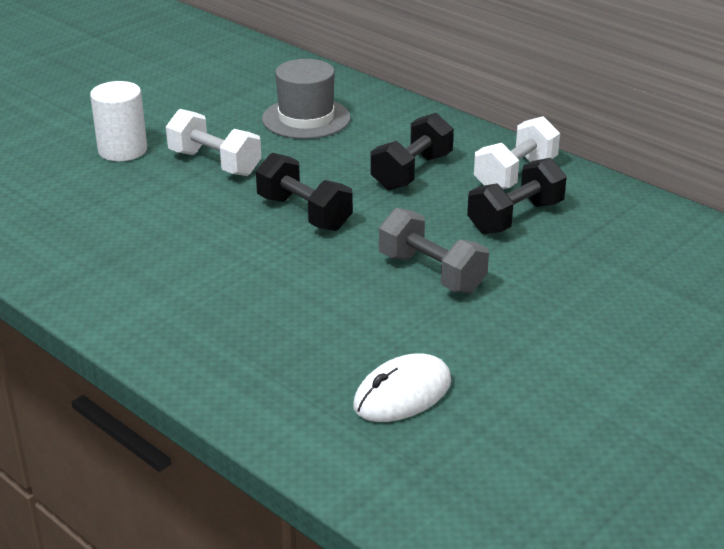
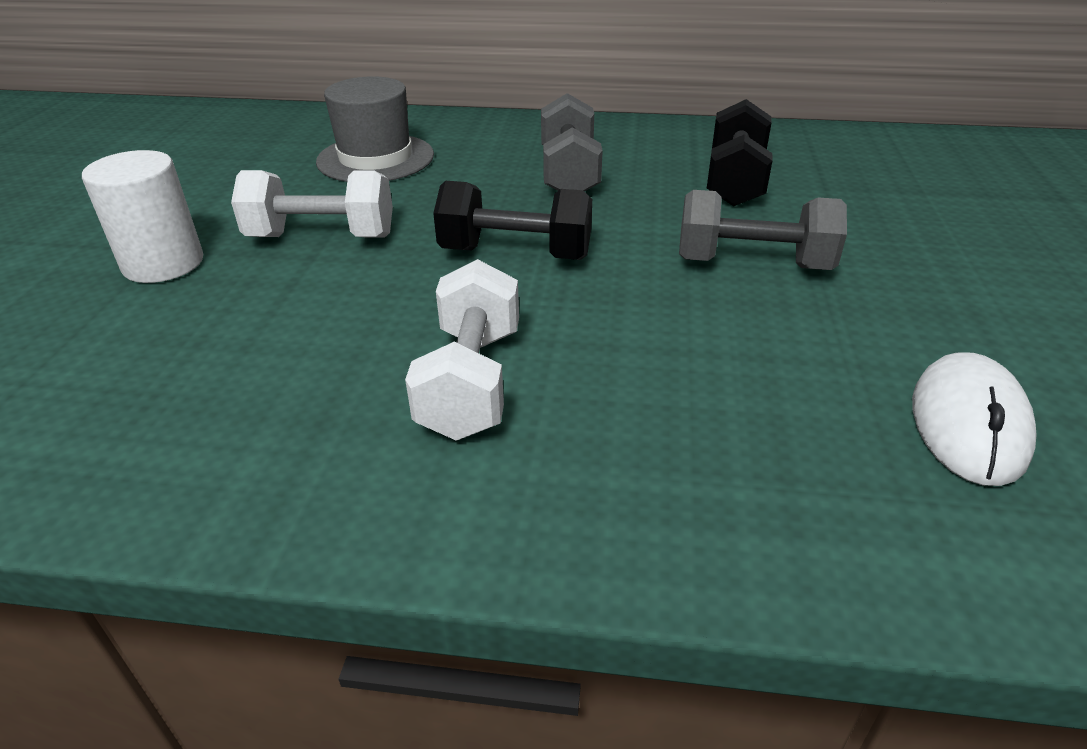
camera: 35 degrees left, 5 degrees up
(412, 172) = (569, 173): black dumbbell -> grey dumbbell
(515, 175) = (670, 145): white dumbbell -> white dumbbell (471, 382)

